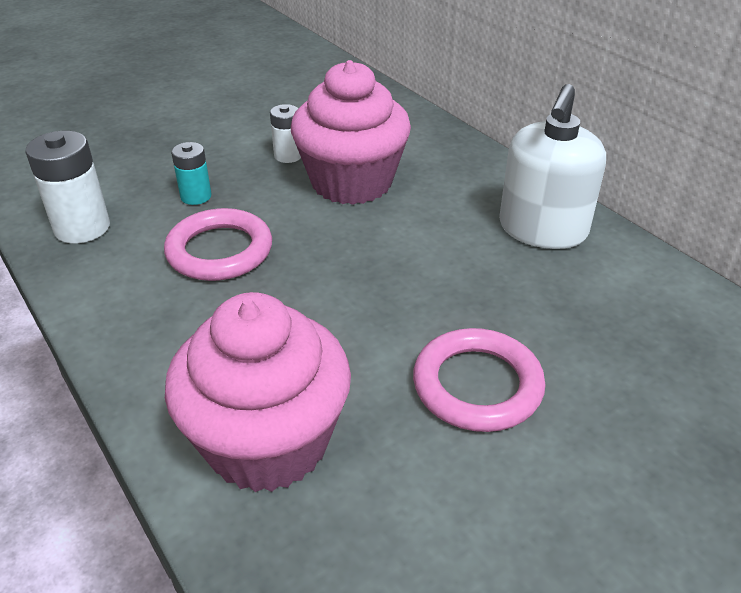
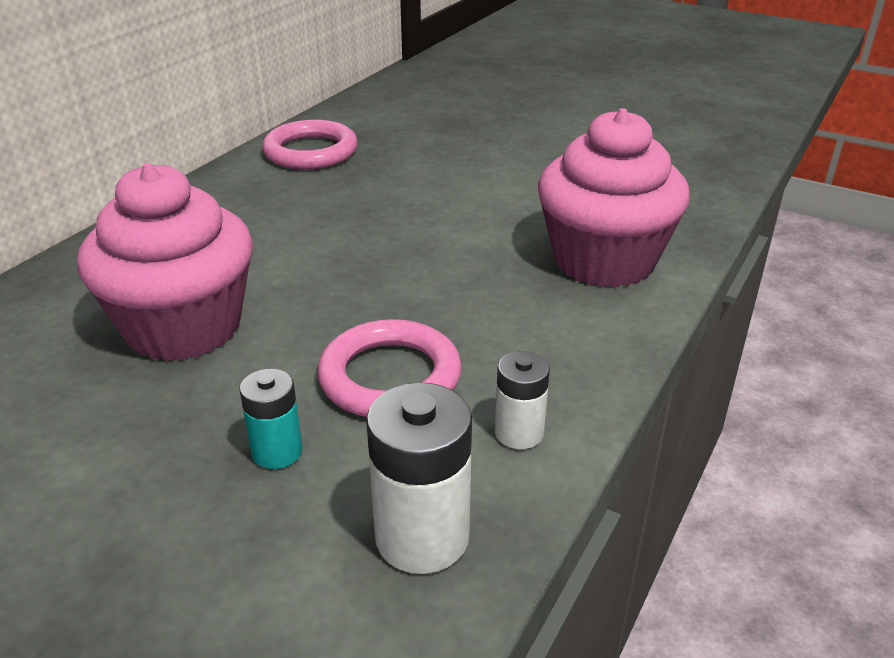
camera: 115 degrees left, 5 degrees down
(288, 156) = (122, 404): white battery -> white battery (519, 433)
(477, 385) = (466, 196): pink ring -> pink ring (311, 152)
(542, 229) = (235, 200): white soap dispenser -> none

